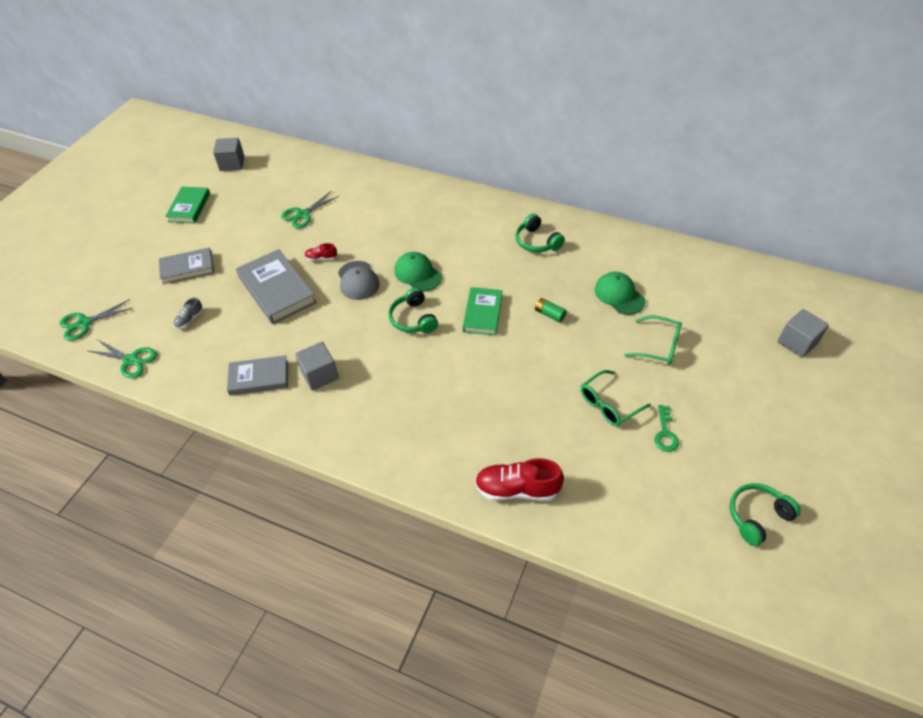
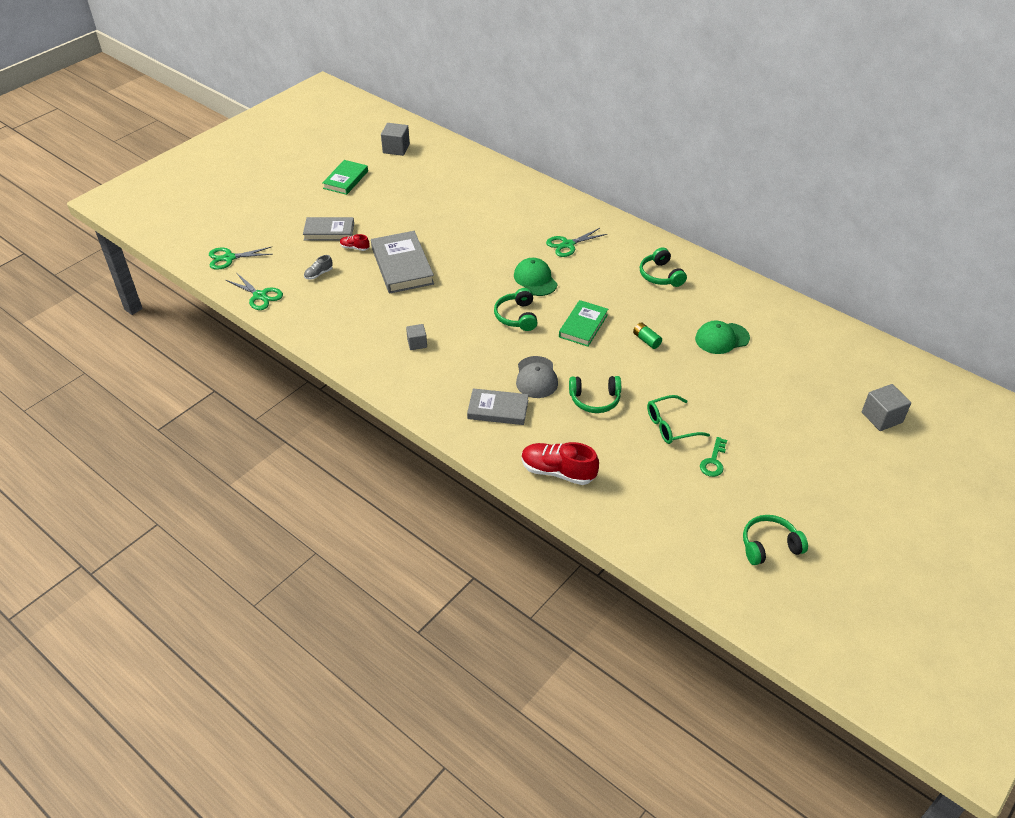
camera: 15 degrees right, 5 degrees down
(259, 378) = (364, 334): grey book -> grey book (498, 409)
(303, 214) = (447, 206): green scissors -> green scissors (568, 245)
(320, 375) = (417, 343): grey cube -> grey cube, size x0.63
(321, 258) = (451, 248): red shoe -> red shoe (355, 248)
(358, 281) = (478, 274): grey cap -> grey cap (536, 377)
(524, 394) = (595, 400): none -> green headphones
(619, 295) = (721, 338): green cap -> green cap turned 90 degrees counterclockwise
(659, 346) = (741, 390): green glasses -> none

